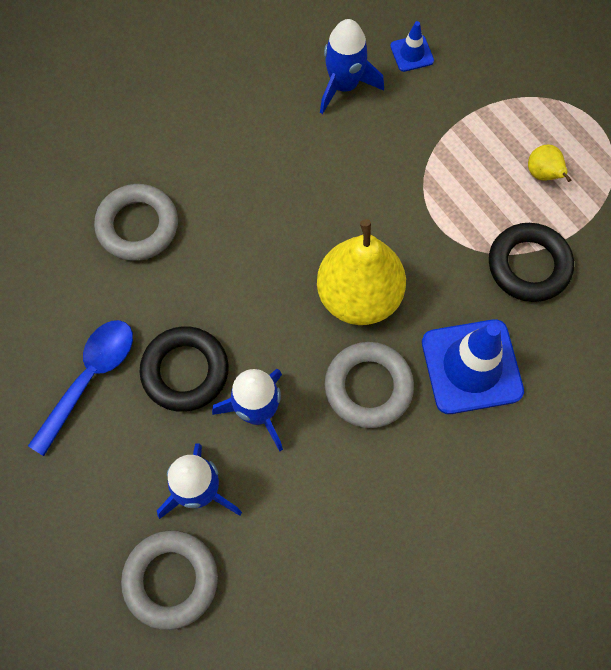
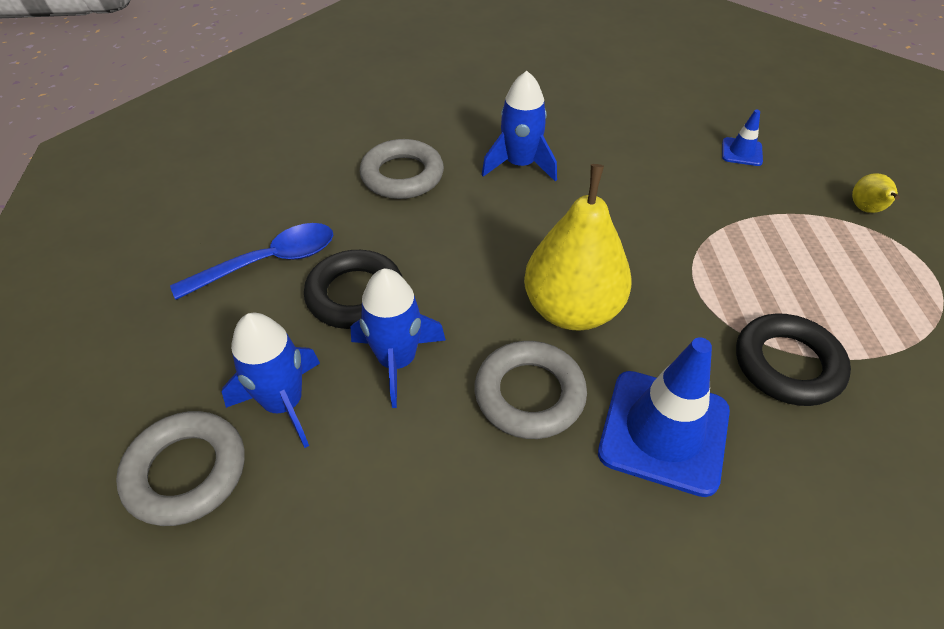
camera: 30 degrees right, 20 degrees down
(344, 85) = (660, 151): blue rocket -> blue rocket (520, 165)
(543, 174) = (844, 291): yellow pear -> yellow pear (866, 210)

